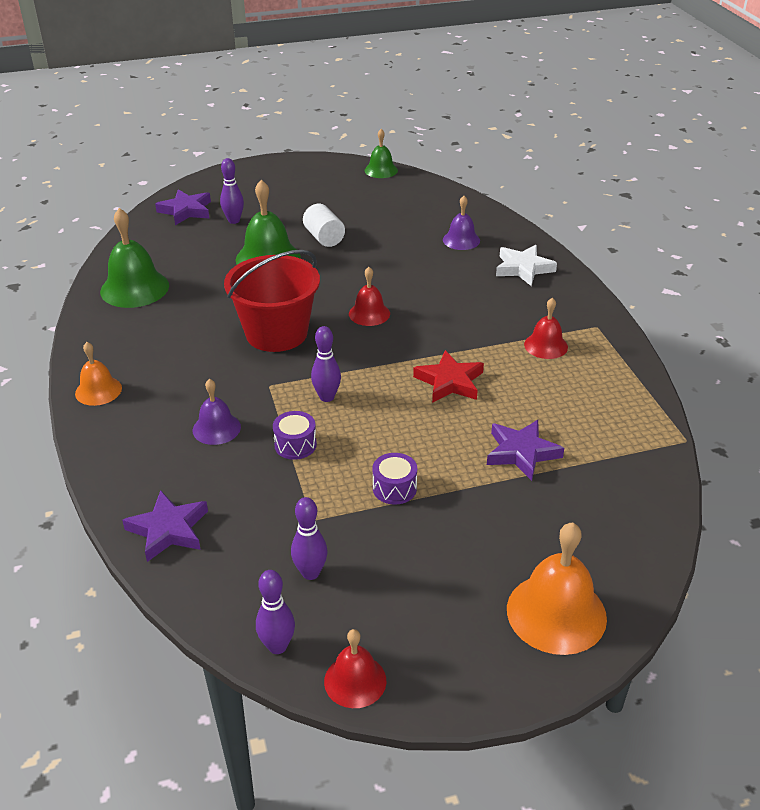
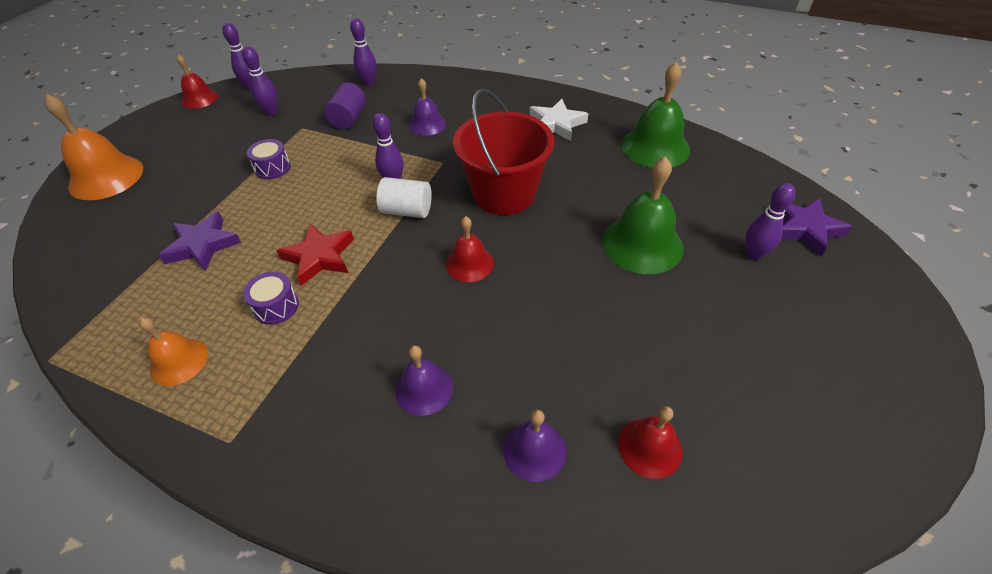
camera: 130 degrees right, 10 degrees up
(98, 390) = (526, 95): orange bell -> orange bell (179, 361)
(168, 530) = (369, 82): purple star -> purple bowling pin
(260, 493) = (348, 118): none -> purple cylinder
(295, 445) = (367, 147): purple drum -> purple drum (276, 306)
(324, 238) = (653, 309): white cylinder -> white cylinder (407, 211)
(381, 170) = (844, 505): green bell -> none
(478, 284) = (424, 389): none -> purple bell
(523, 268) = (404, 468): white star -> white star (556, 124)
(546, 345) = (267, 363): red bell -> red bell (650, 447)

